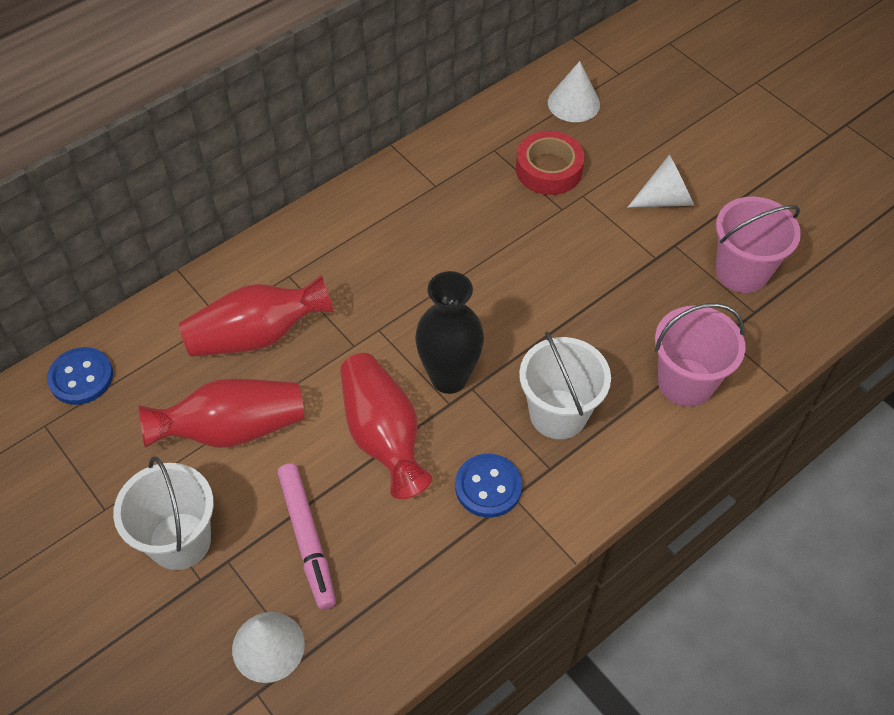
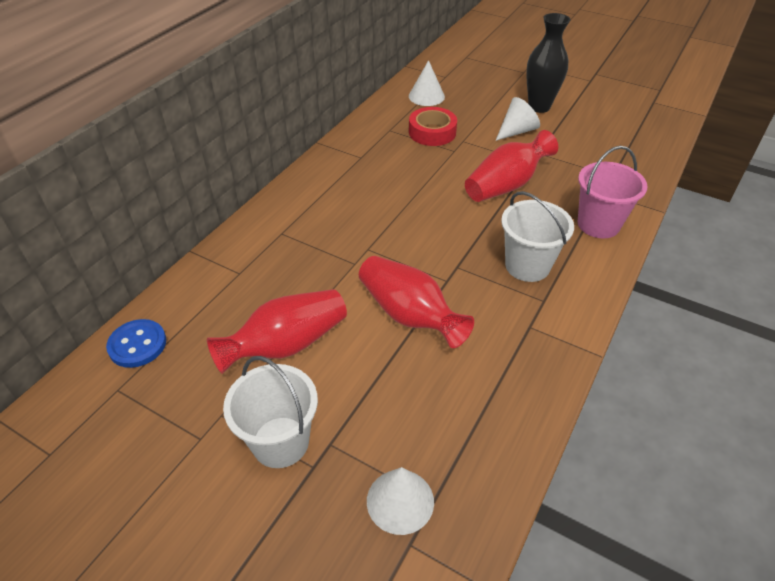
camera: 20 degrees left, 10 degrees down
(257, 335) = (275, 276): red vase -> red vase (506, 185)
(307, 538) = (389, 405): pink marker -> none
(449, 378) = (437, 265): black vase -> black vase (539, 107)
(488, 487) = (507, 325): blue button -> none
(742, 271) = (589, 157): pink bucket -> none

